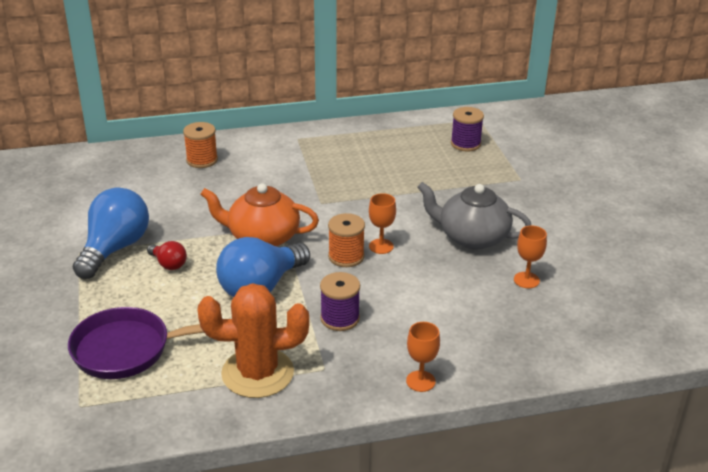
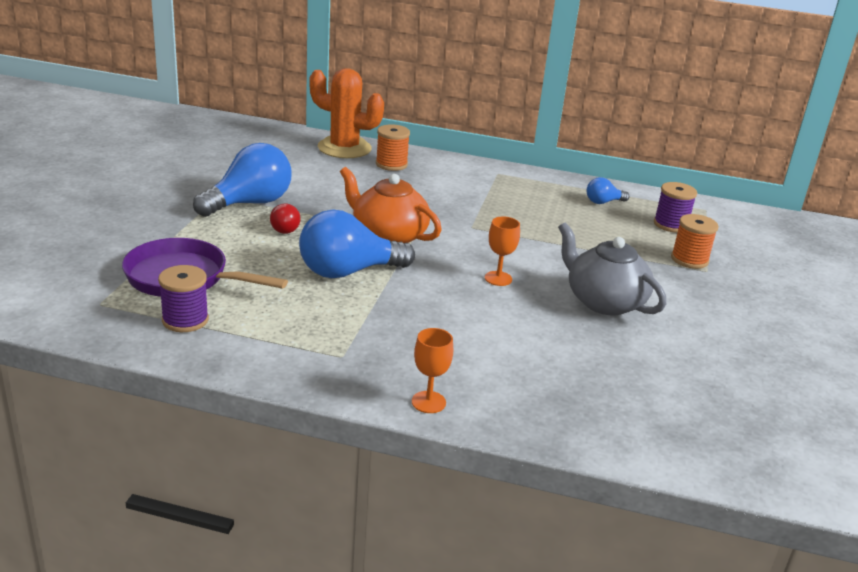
camera: 25 degrees right, 5 degrees down
(257, 373) = (276, 336): orange cactus -> orange cactus (344, 148)
(340, 318) = (398, 321): purple spool -> purple spool (185, 320)
(346, 257) = (454, 275): orange spool -> orange spool (689, 259)
(401, 139) = (603, 202): none -> blue light bulb
(526, 280) = (631, 357): orange goblet -> none

